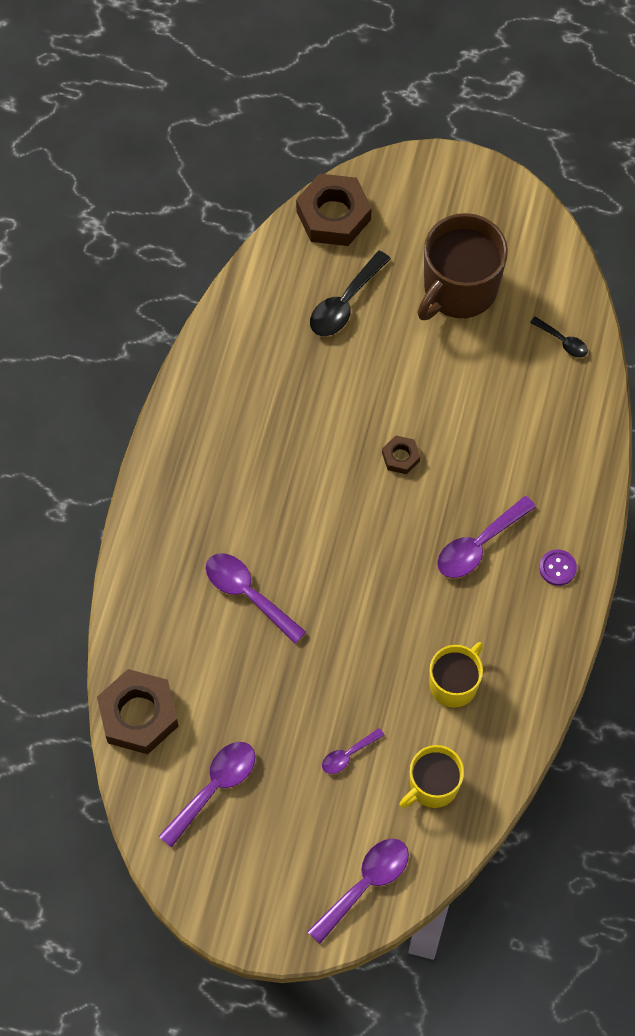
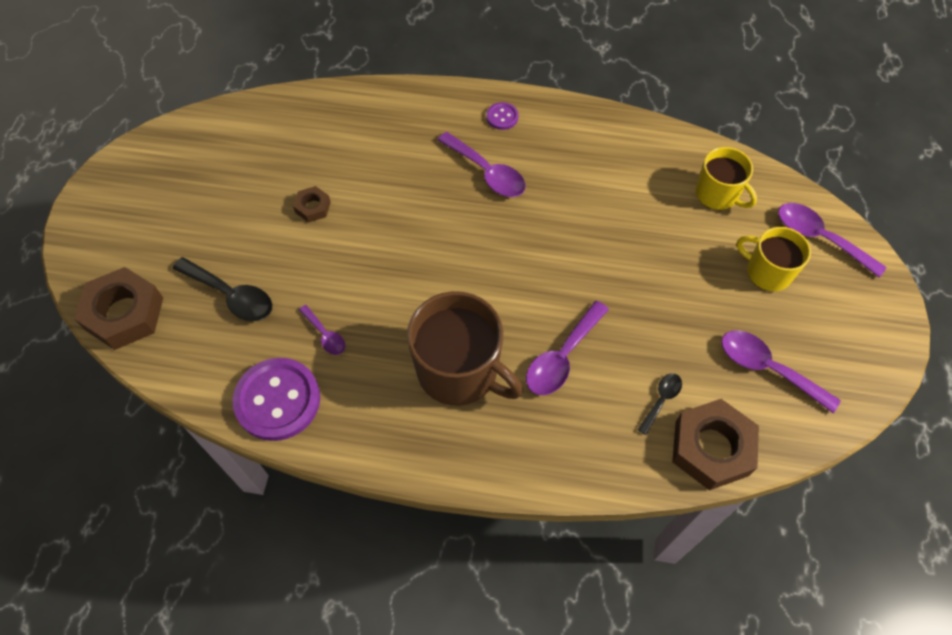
camera: 95 degrees left, 5 degrees down
(231, 345) = (277, 400): none -> purple button
(348, 755) = (706, 259): purple spoon -> purple spoon (325, 335)
(400, 457) = (403, 237): brown nut -> brown nut (313, 207)
(454, 684) = (621, 184): yellow mug -> yellow mug (767, 272)
(459, 289) = (221, 200): brown mug -> brown mug (459, 371)
(563, 341) = (281, 121): black spoon -> black spoon (661, 400)

